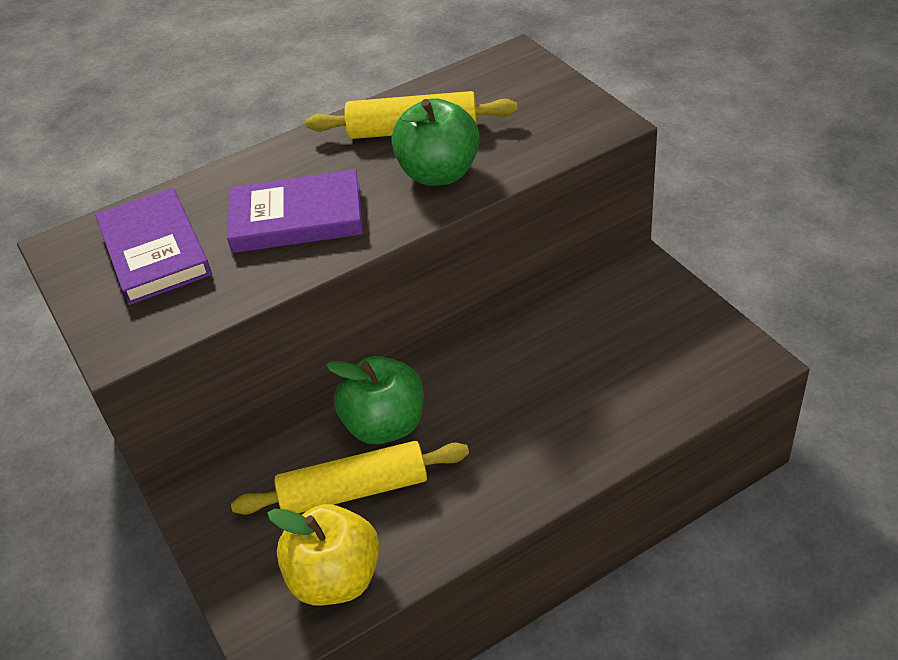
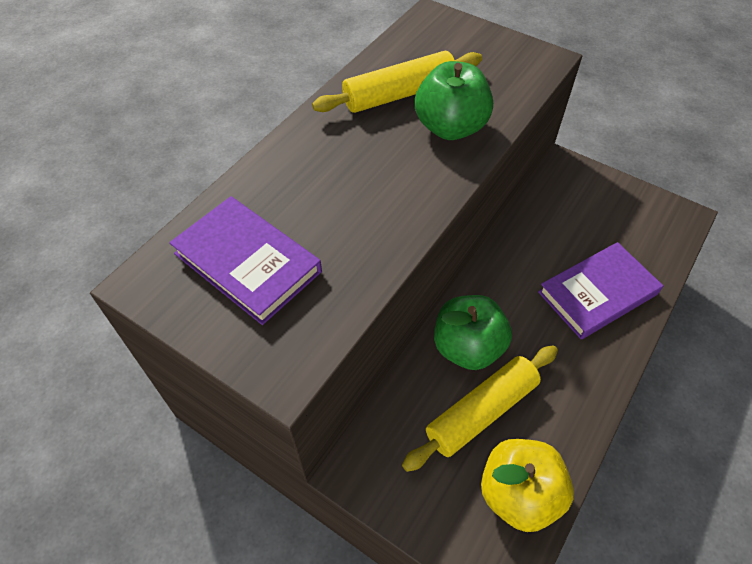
camera: 30 degrees left, 10 degrees up
(297, 218) = (359, 196): purple book -> purple book (598, 293)

